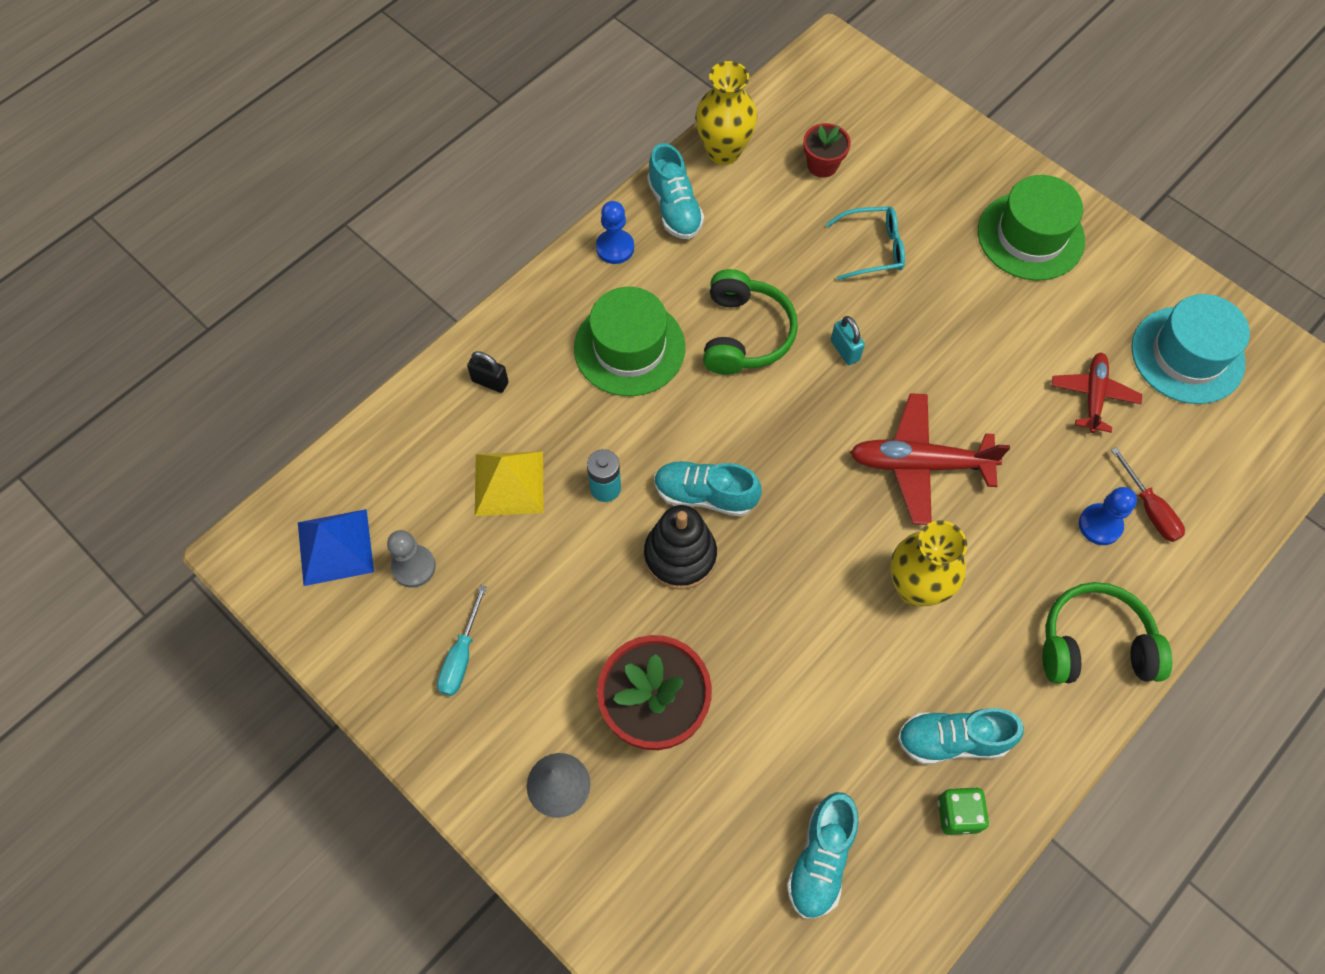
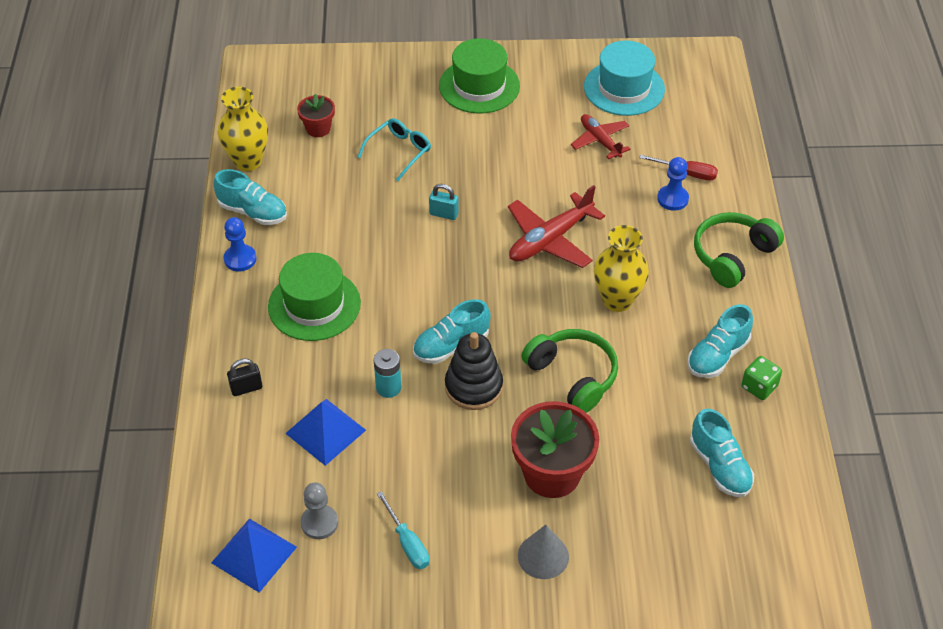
camera: 45 degrees left, 15 degrees down
(509, 483) = (325, 431): yellow pyramid -> blue pyramid
(745, 334) = (376, 247): green headphones -> green headphones (573, 376)

